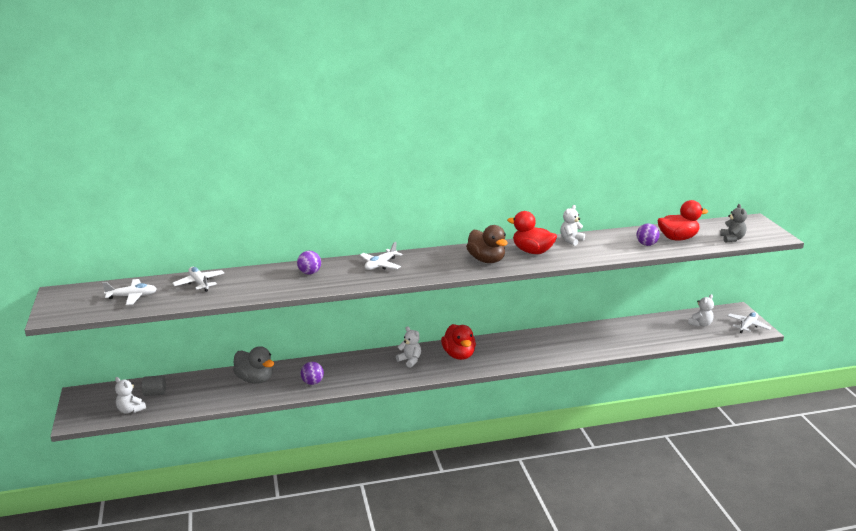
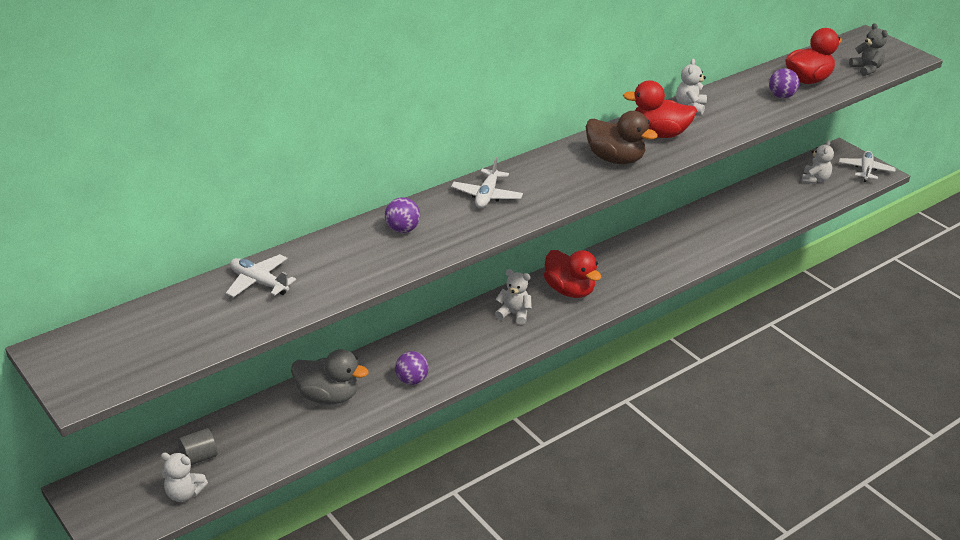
camera: 25 degrees left, 10 degrees up
(132, 296) = (178, 329): white plane -> none

